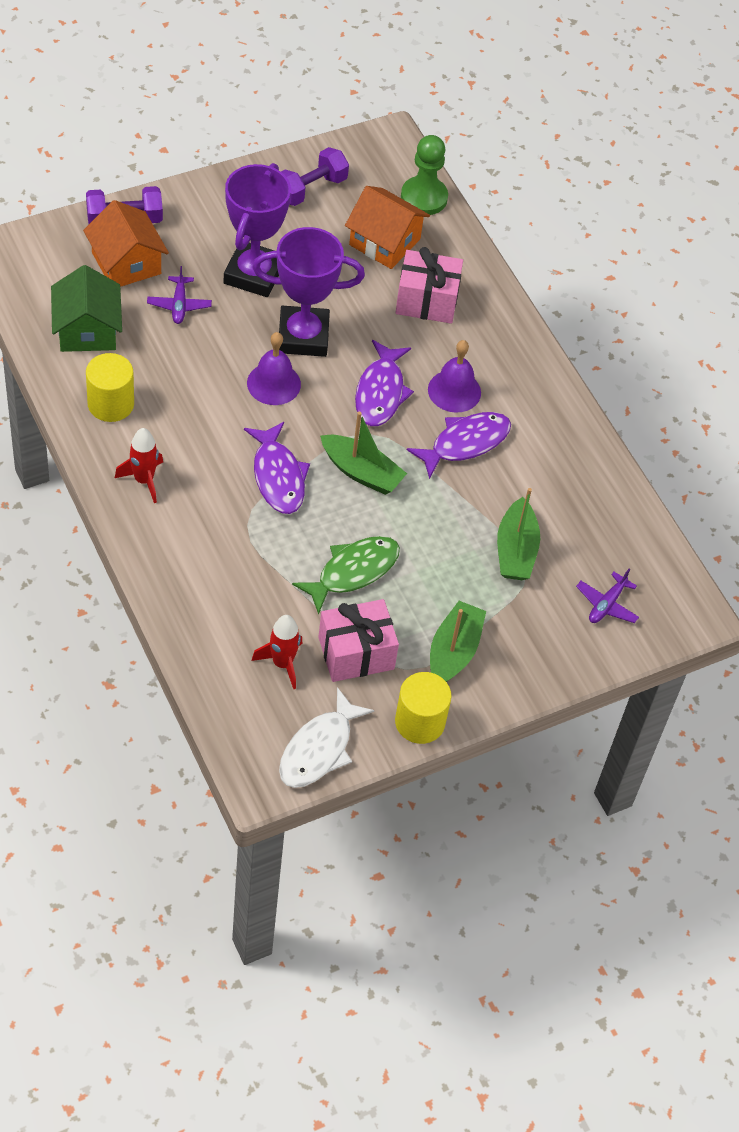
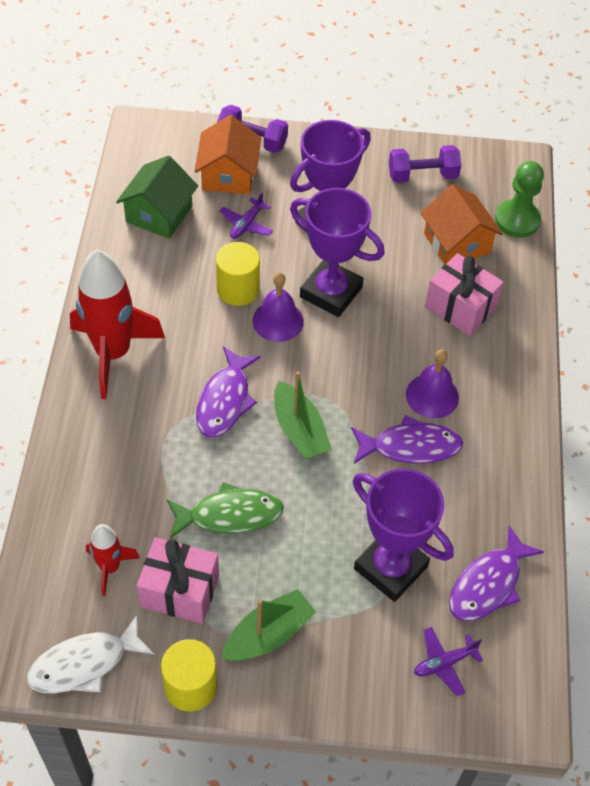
camera: 35 degrees right, 0 degrees up
(110, 404) = (133, 280): yellow cylinder -> yellow cylinder (238, 289)
(144, 480) = (113, 353): red rocket -> red rocket, size x1.97
(380, 392) = (365, 368): purple fish -> purple fish (488, 584)
(515, 550) = (391, 567): green boat -> purple trophy

